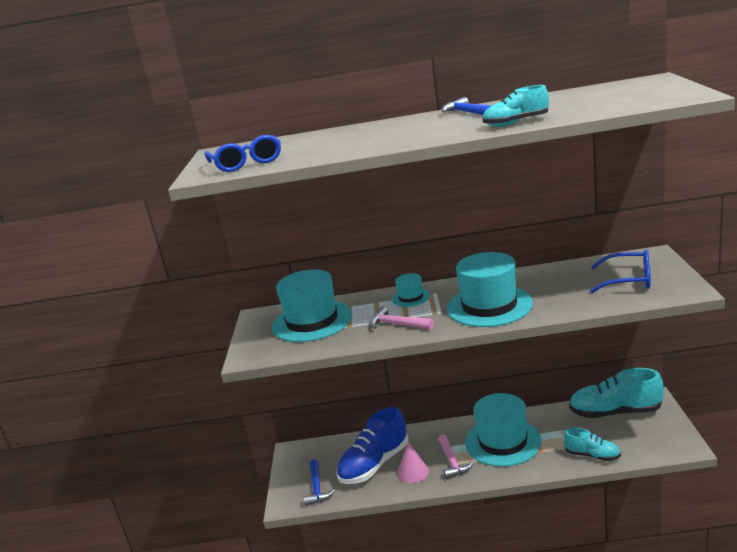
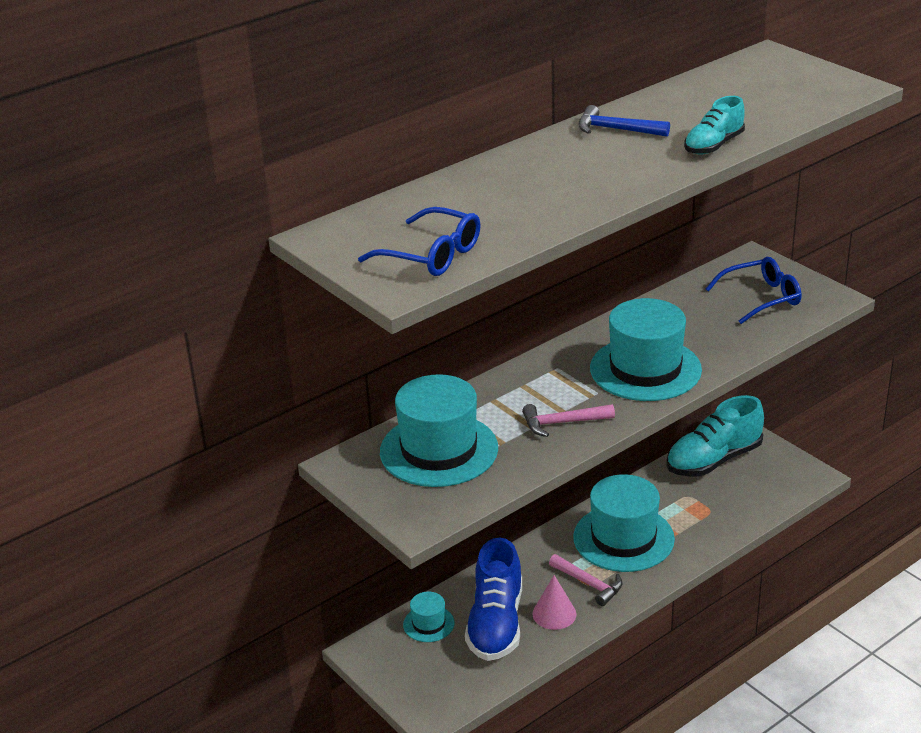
camera: 40 degrees left, 10 degrees up
(317, 488) = (453, 681): blue hammer -> none
(411, 297) = (532, 382): turquoise hat -> turquoise hat (428, 624)
(592, 455) = (733, 518): turquoise shoe -> none

